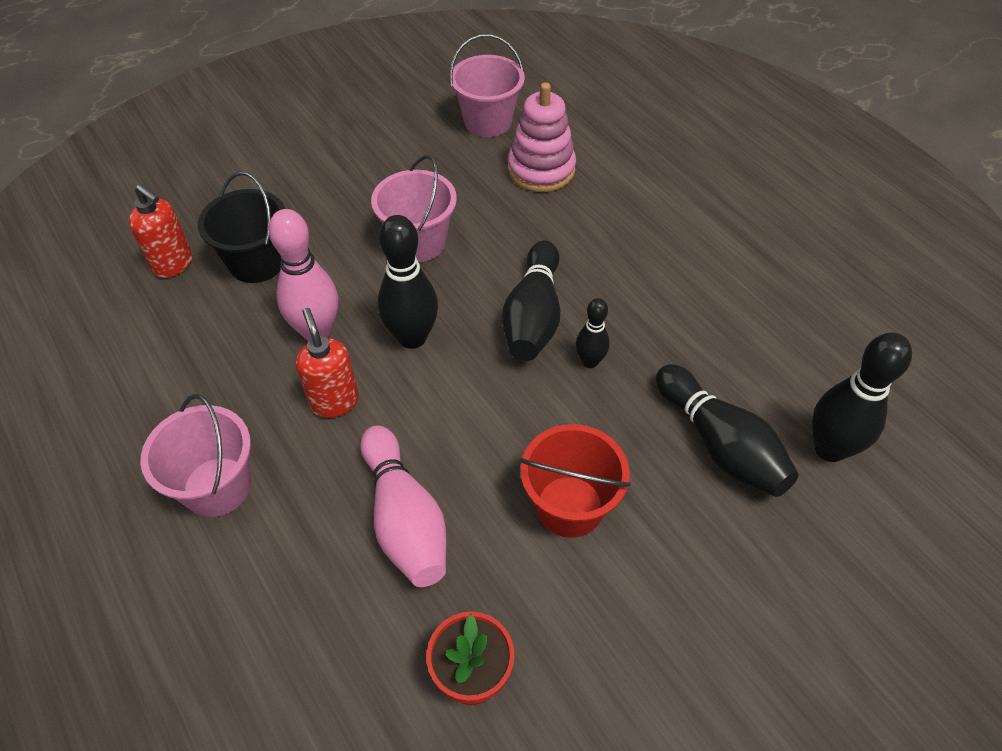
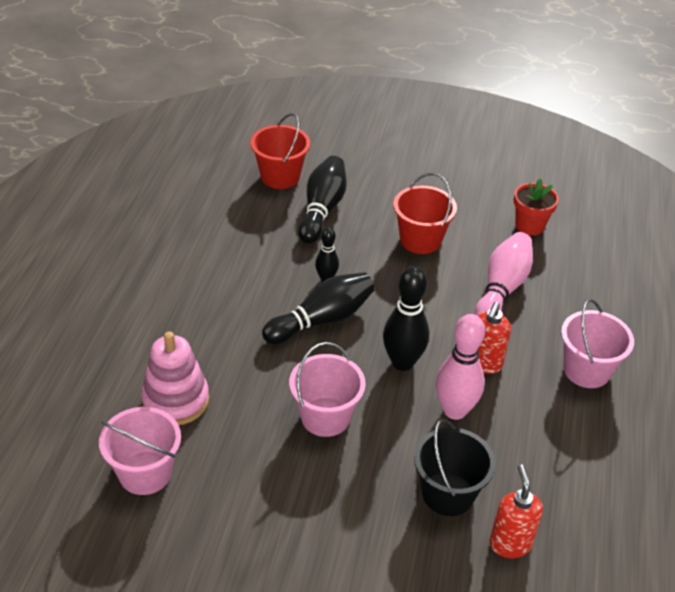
camera: 135 degrees left, 10 degrees down
(829, 448) = (280, 176): black bowling pin -> red bucket

